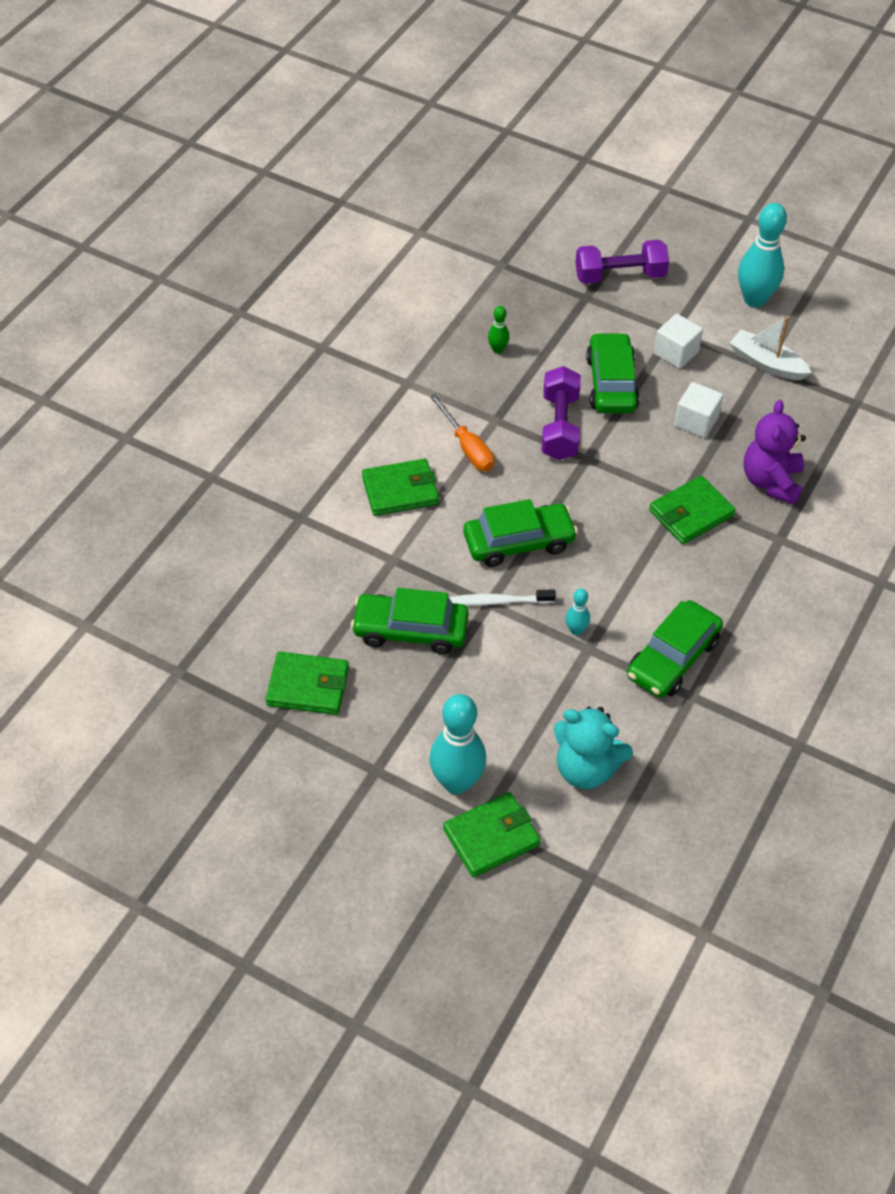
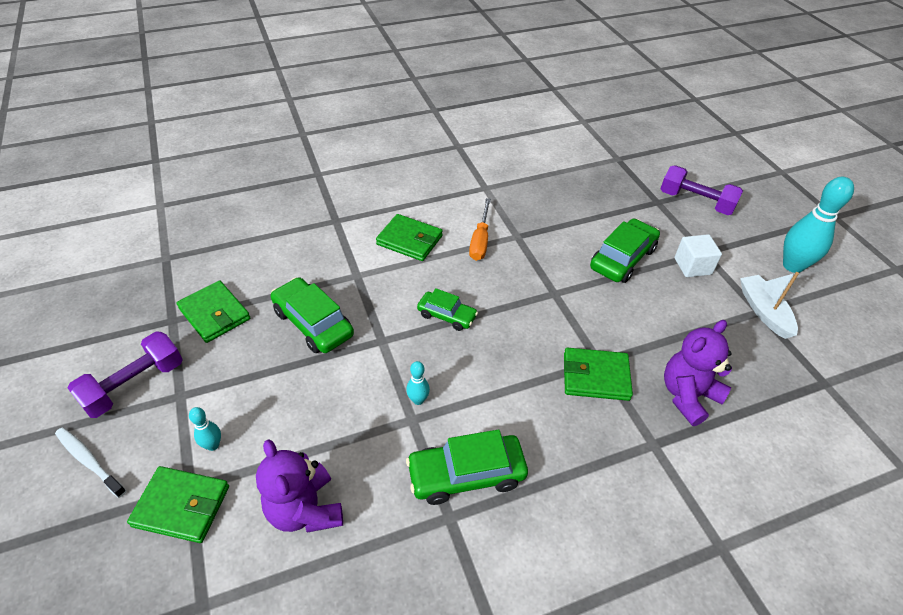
camera: 40 degrees right, 5 degrees down
(456, 782) = (213, 445): turquoise bowling pin -> turquoise bowling pin, size x0.47
(497, 349) = (563, 200): green bowling pin -> none
(497, 601) = (388, 343): white toothbrush -> white toothbrush (89, 461)
(519, 542) = (446, 316): green car -> green car, size x0.62
(559, 426) = (556, 263): purple dumbbell -> purple dumbbell (135, 385)
(586, 768) = (305, 510): turquoise teddy bear -> purple teddy bear
(696, 422) = (664, 317): white cube -> none

